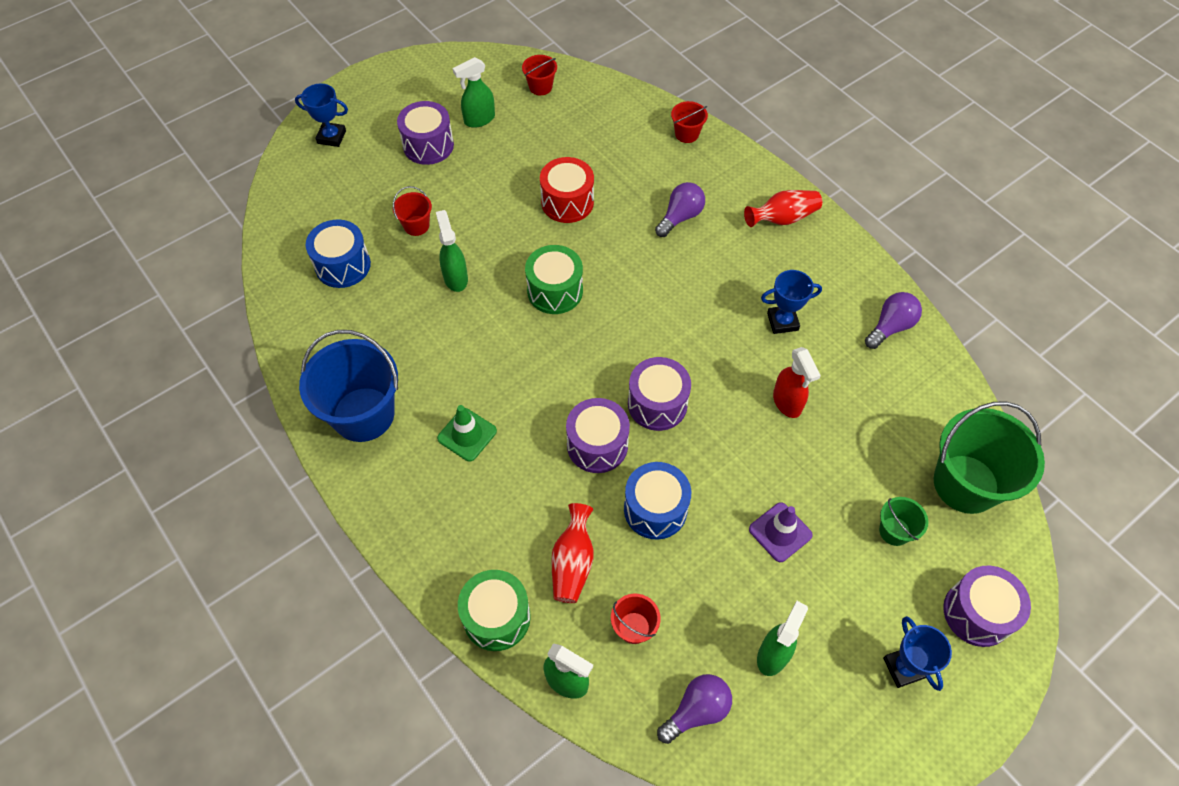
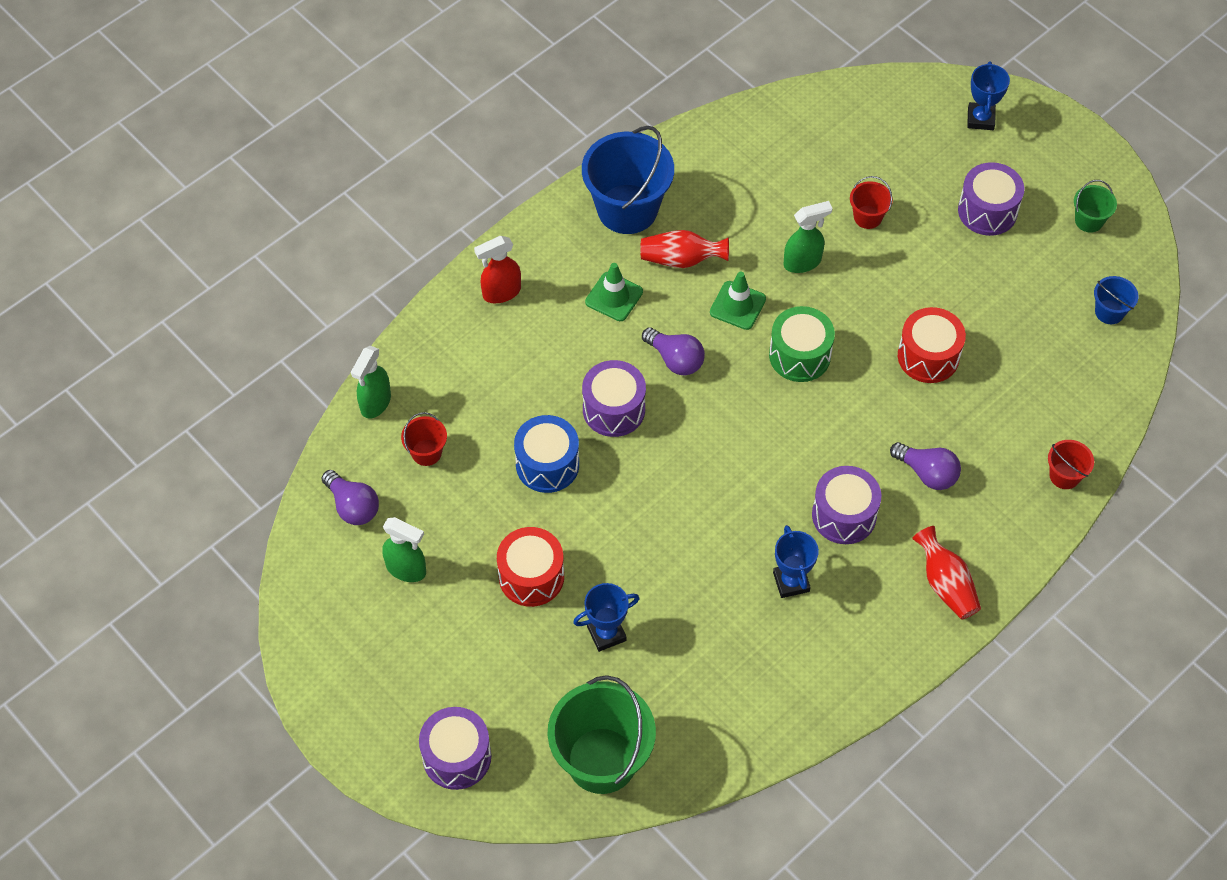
camera: 85 degrees right, 0 degrees up
(343, 265) = (803, 161): blue drum -> none
(479, 120) = (1039, 255): green spray bottle -> none
(494, 332) = (737, 305): none -> green traffic cone
(496, 617) = (431, 343): green drum -> none
(540, 87) = (1109, 312): red bucket -> blue bucket
(572, 562) = (487, 398): red vase -> red vase (681, 259)
(657, 404) = (668, 461): purple drum -> purple drum (844, 515)
(780, 532) = (531, 576): purple traffic cone -> red drum
(787, 402) = (684, 585): red spray bottle -> red spray bottle (501, 292)
(890, 327) = (800, 697): purple light bulb -> purple light bulb (675, 359)
(894, 531) = (540, 684): green bucket -> green bucket (1089, 221)
(904, 668) = (398, 683): blue trophy -> blue trophy (606, 633)

